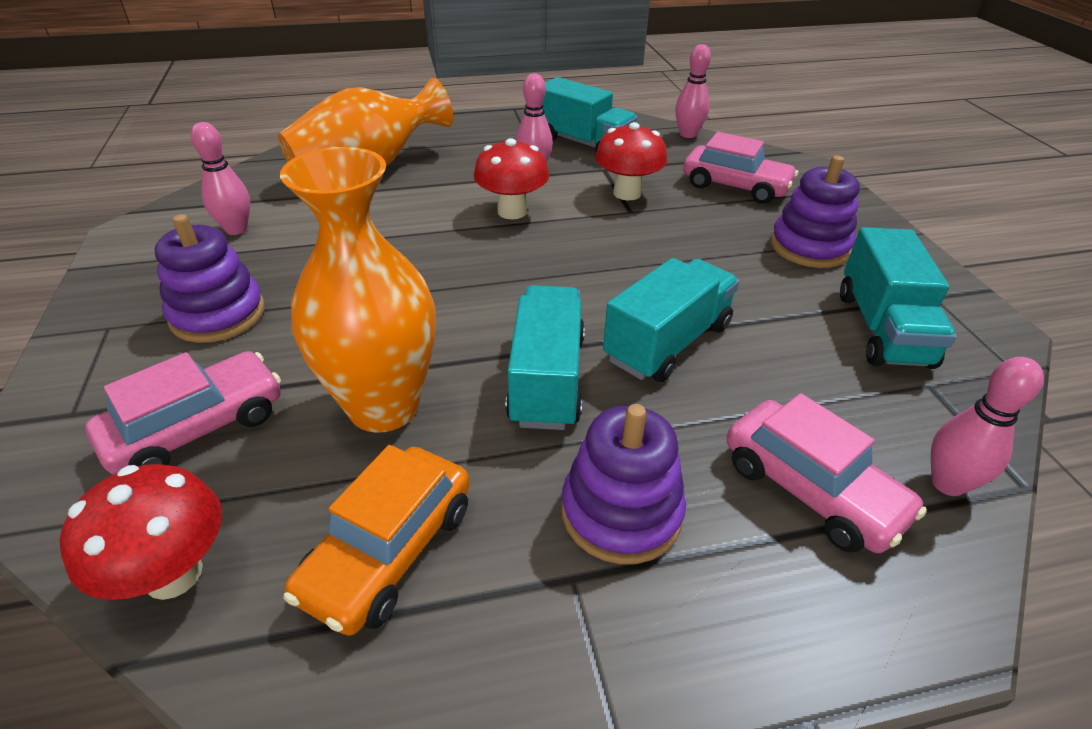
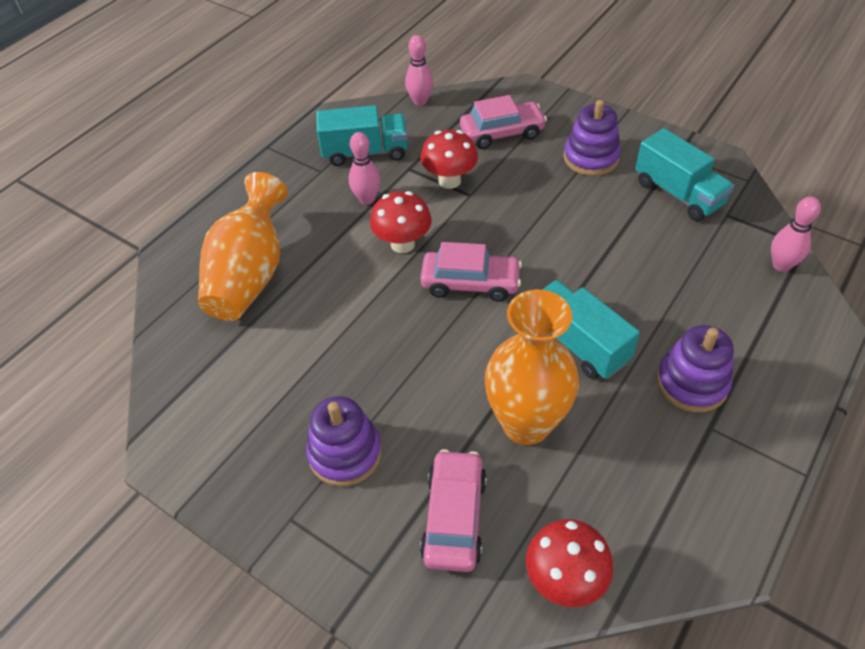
camera: 40 degrees left, 10 degrees up
(236, 229) = (243, 391): pink bowling pin -> none
(389, 551) = (632, 484): orange car -> none
(668, 343) = (601, 276): turquoise truck -> none
(811, 489) = (742, 309): pink car -> pink car (470, 283)

